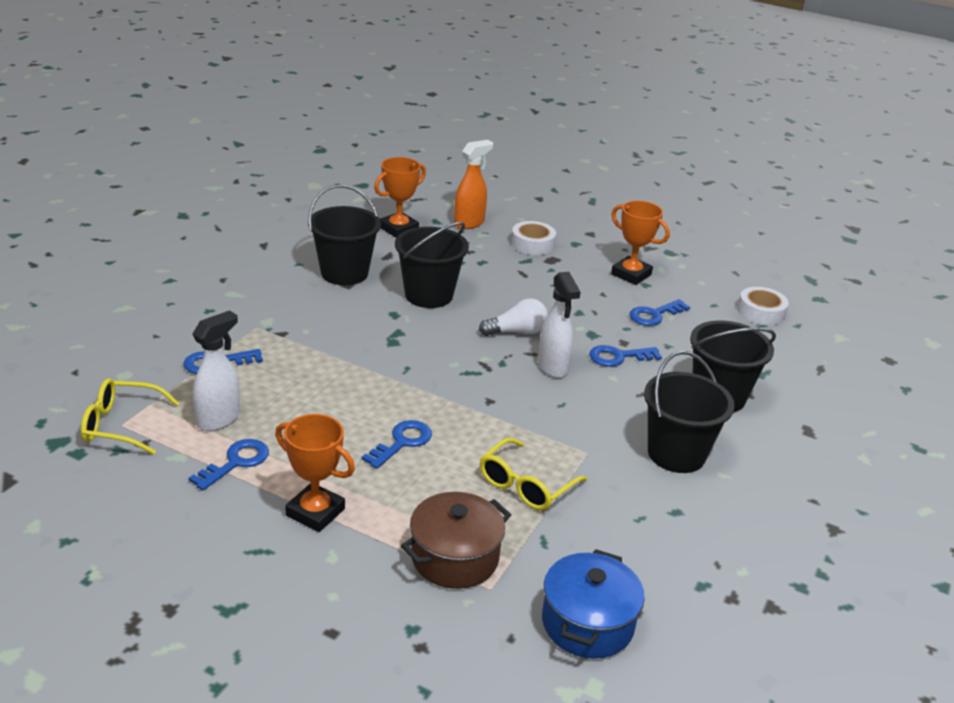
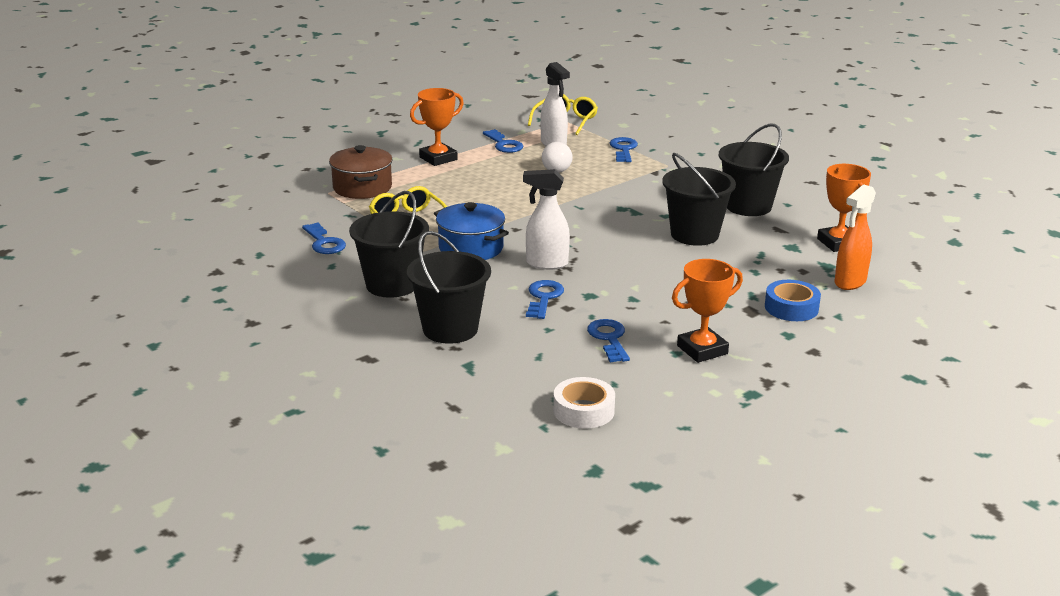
camera: 115 degrees right, 5 degrees down
(402, 442) = (487, 191): blue key -> blue key (324, 243)
(469, 223) = (850, 282): orange spray bottle -> orange spray bottle turned 60 degrees clockwise
(516, 332) = (612, 260): white light bulb -> white light bulb (557, 167)
(532, 244) = (791, 308): white tape -> blue tape
(587, 623) = (272, 212): blue pot -> blue pot (471, 248)

